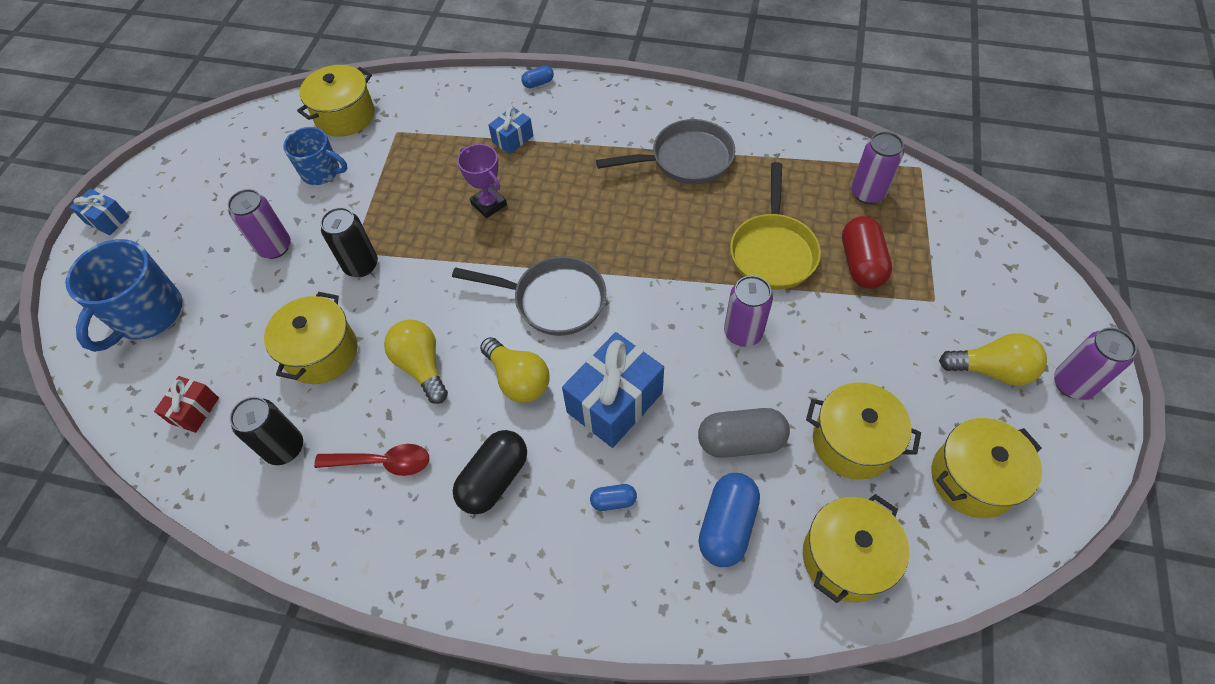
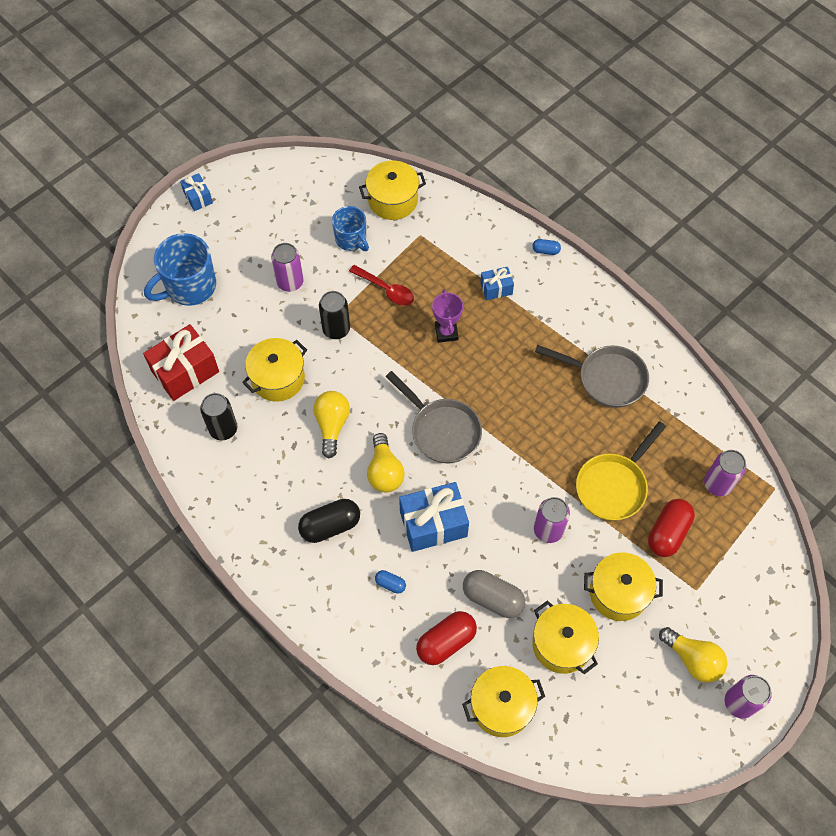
camera: 30 degrees right, 5 degrees up
(194, 410) = (185, 371): red gift -> red gift, size x1.89
(382, 462) = (273, 474): red spoon -> red spoon (386, 289)
(727, 525) = (446, 642): blue capsule -> red capsule
(972, 478) = (618, 714): yellow pot -> yellow pot (618, 593)

